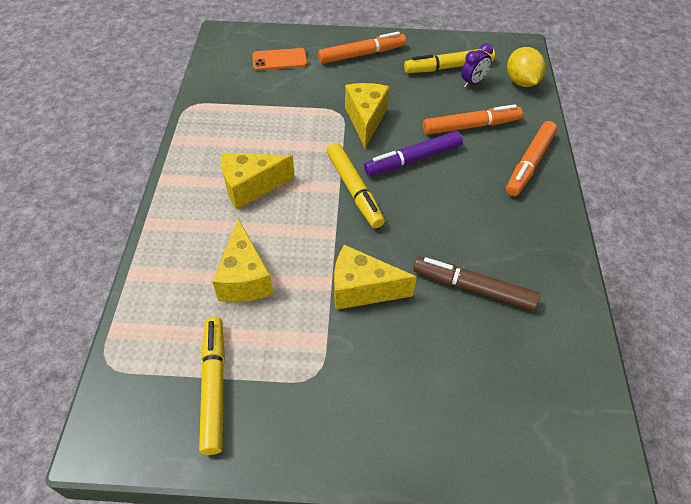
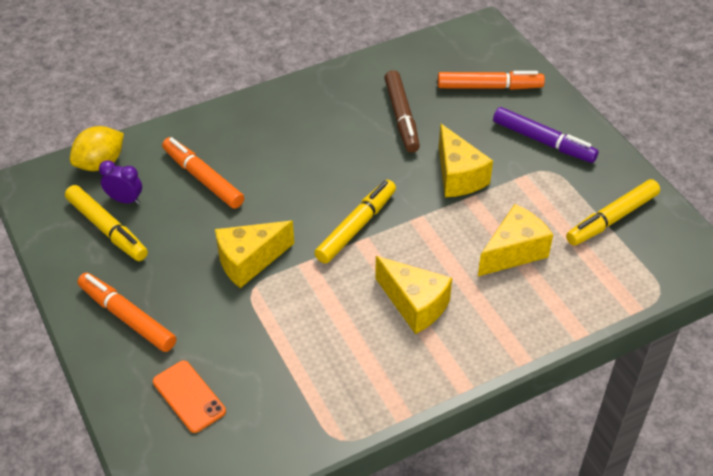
camera: 120 degrees left, 5 degrees down
(413, 159) = (283, 202): purple marker -> purple marker (543, 141)
(529, 163) = (231, 125): orange marker -> orange marker (489, 87)

